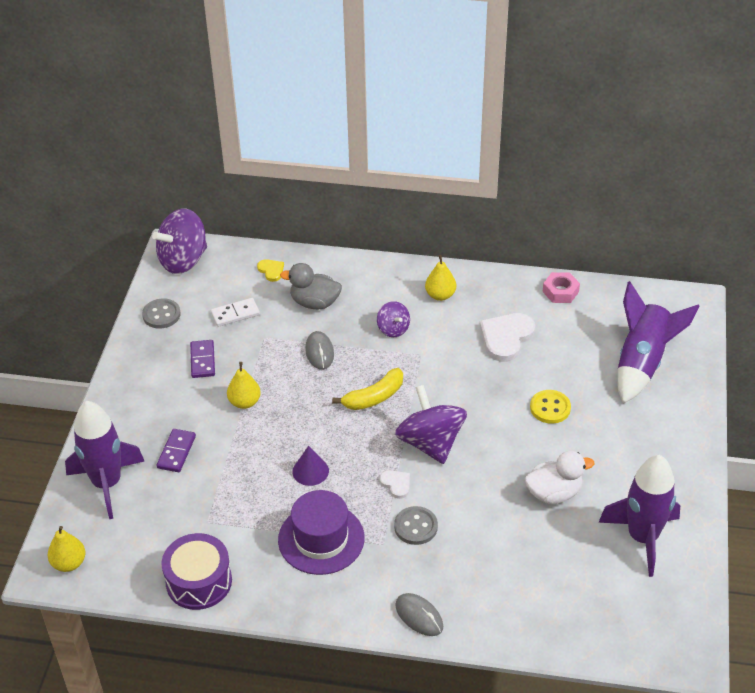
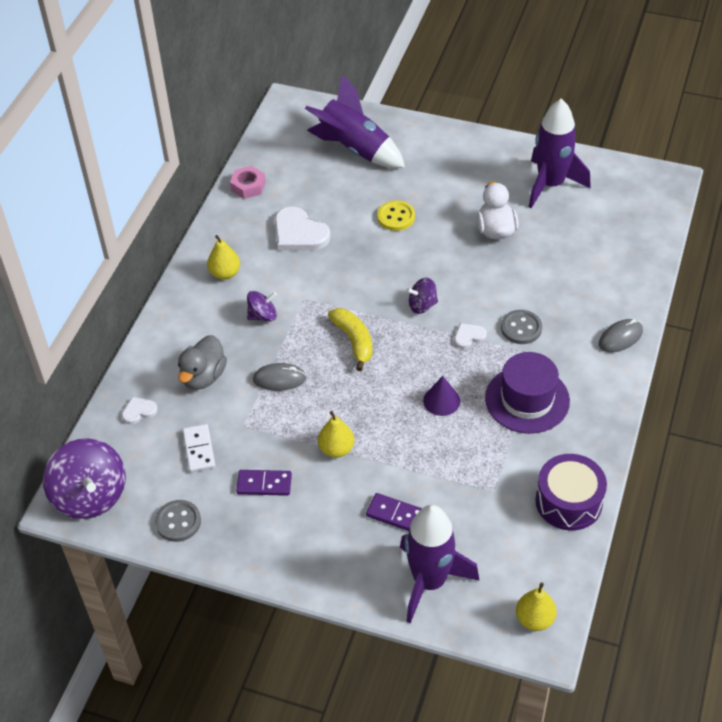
camera: 80 degrees left, 5 degrees up
(271, 270) = (139, 411): yellow heart -> white heart
(430, 443) = (422, 305): purple spinning top -> purple spinning top, size x0.52

